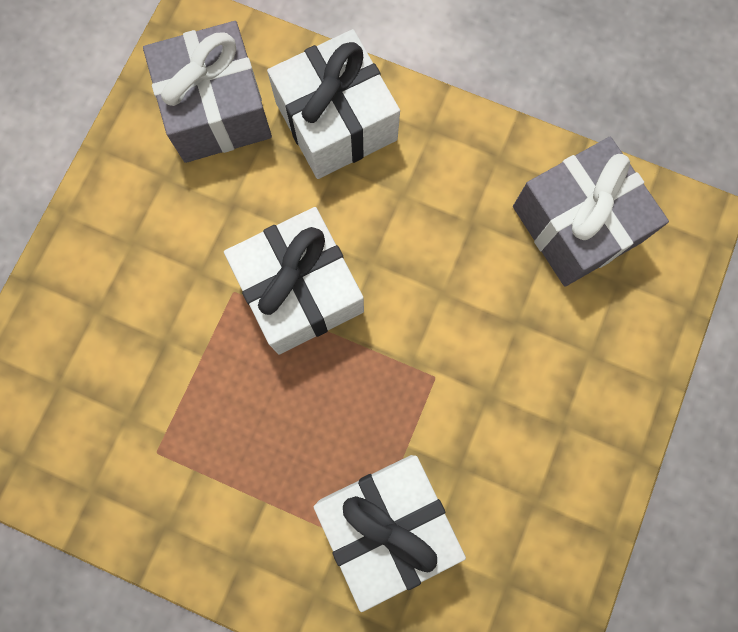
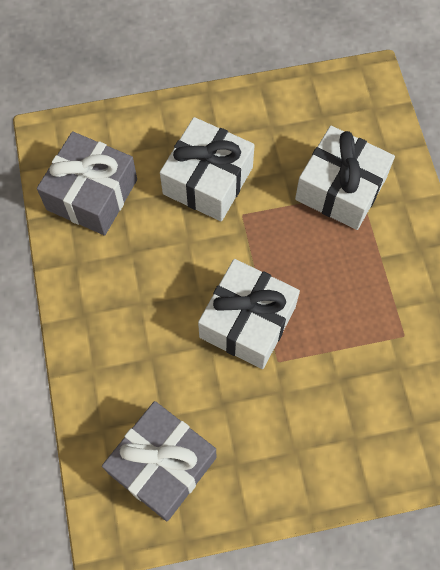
camera: 125 degrees left, 10 degrees down
(336, 121) = (117, 378): white gift -> white gift (208, 181)

